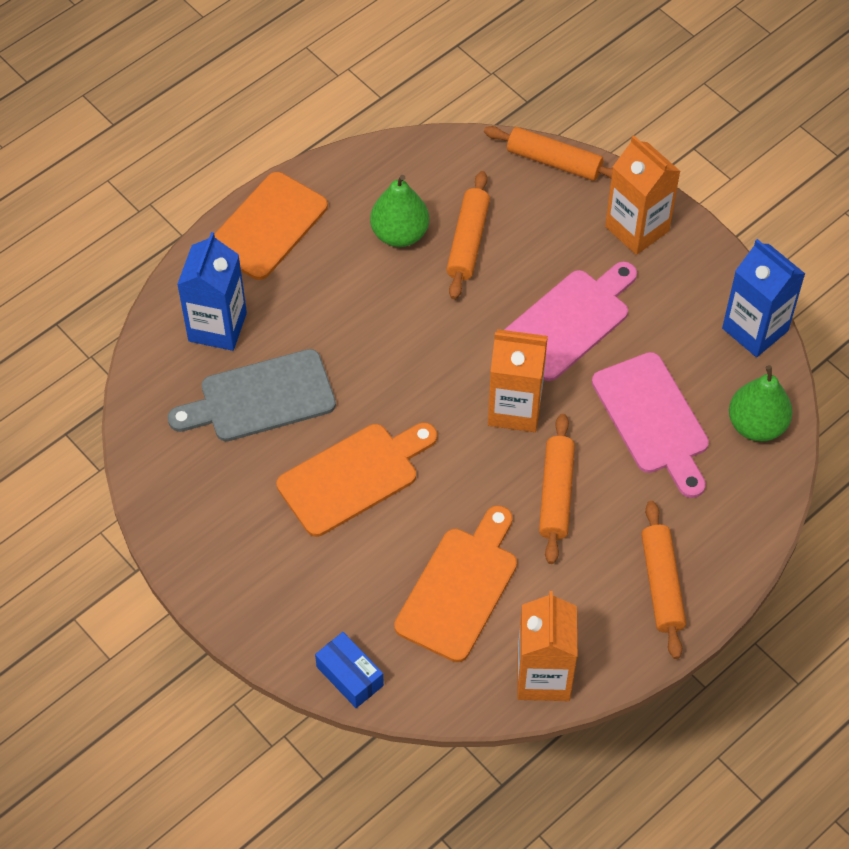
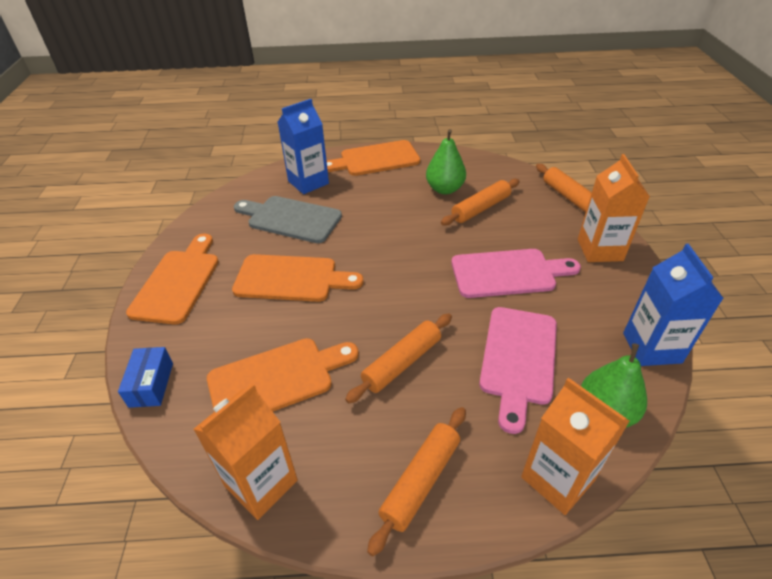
camera: 40 degrees right, 15 degrees down
(233, 564) = (178, 282): none -> orange cutting board
(515, 408) = (425, 299): orange carton -> orange carton (557, 478)

